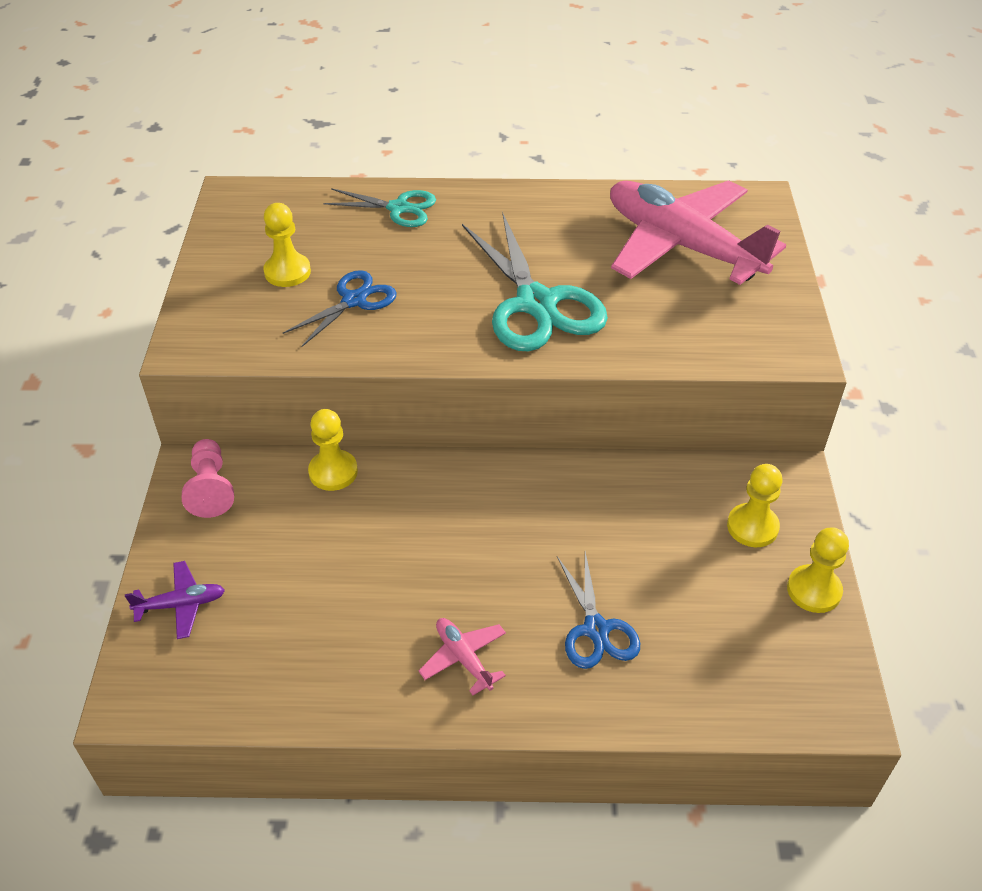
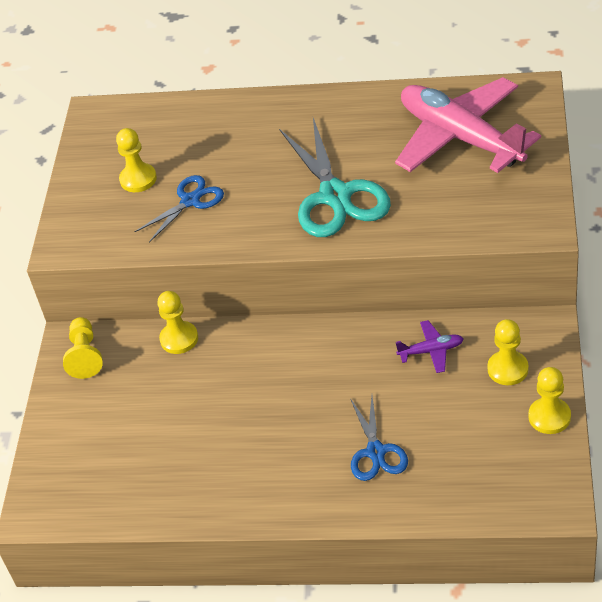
camera: 10 degrees right, 0 degrees up
(181, 604) = (66, 444): purple plane -> purple plane (431, 351)
(211, 488) = (85, 356): pink pawn -> yellow pawn
(399, 208) = (229, 117): turquoise scissors -> none
(463, 658) = (274, 476): pink plane -> none

